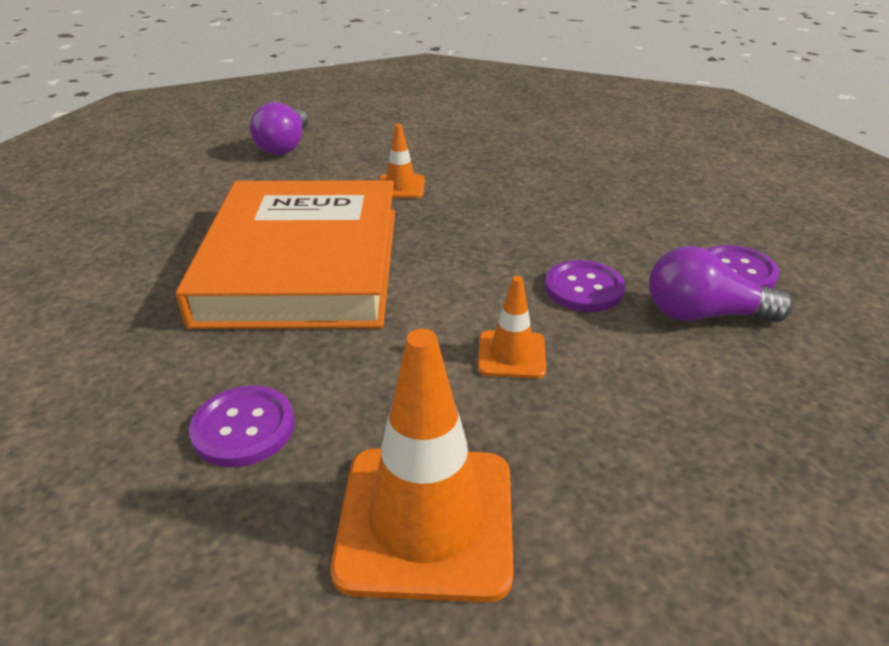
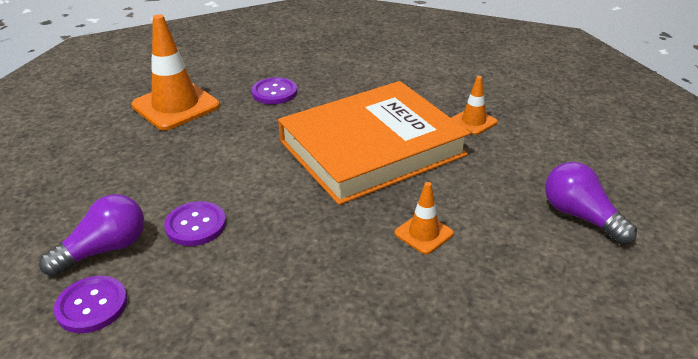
camera: 135 degrees right, 0 degrees up
(302, 264) = (371, 148): orange book -> orange book turned 75 degrees counterclockwise
(511, 355) = (201, 166): orange traffic cone -> orange traffic cone (473, 121)

